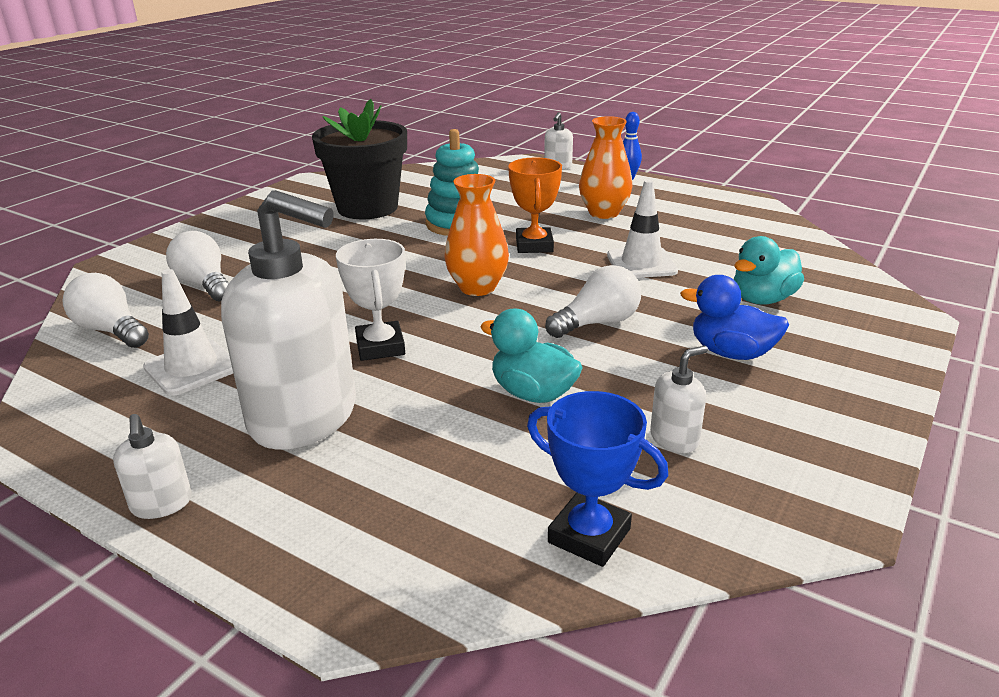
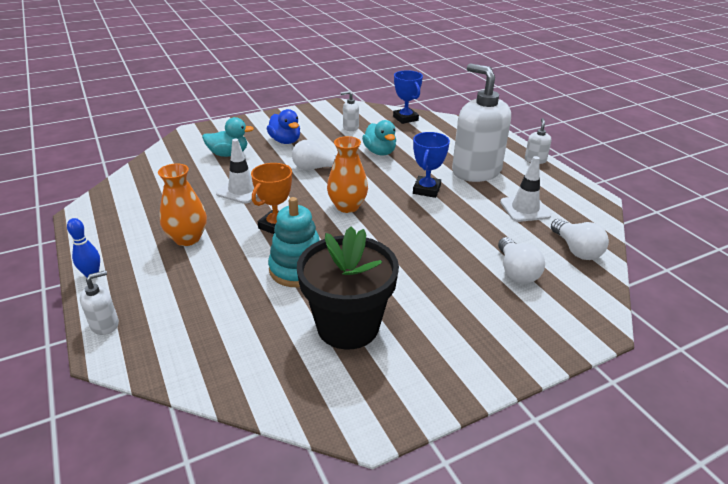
camera: 150 degrees left, 5 degrees up
(380, 347) = (426, 190): white trophy -> blue trophy

